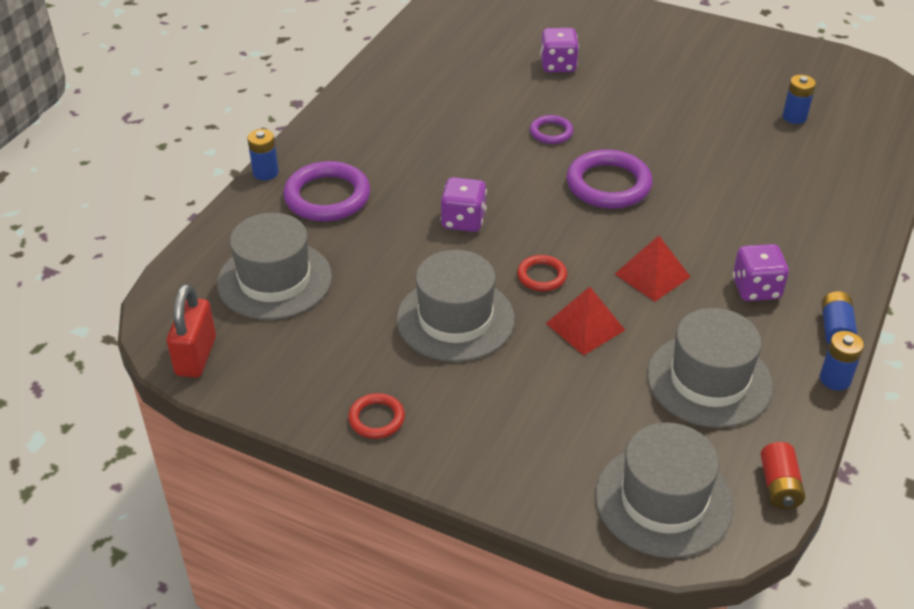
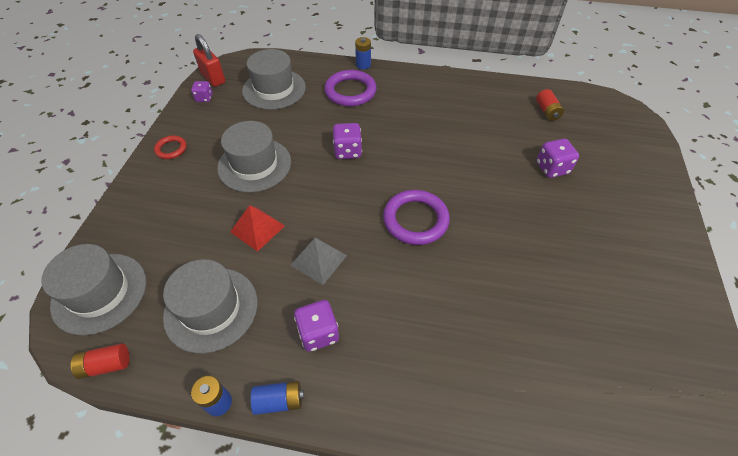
camera: 75 degrees right, 10 degrees up
(196, 356) = (213, 78): red padlock -> red padlock turned 60 degrees clockwise
(252, 371) = (204, 98): none -> purple dice
(458, 40) = (547, 111): none -> red battery
(541, 276) = (303, 198): red ring -> none
(551, 132) = (463, 178): purple ring -> none
(652, 275) = (318, 260): red pyramid -> grey pyramid
(794, 117) = (581, 348): blue battery -> none

